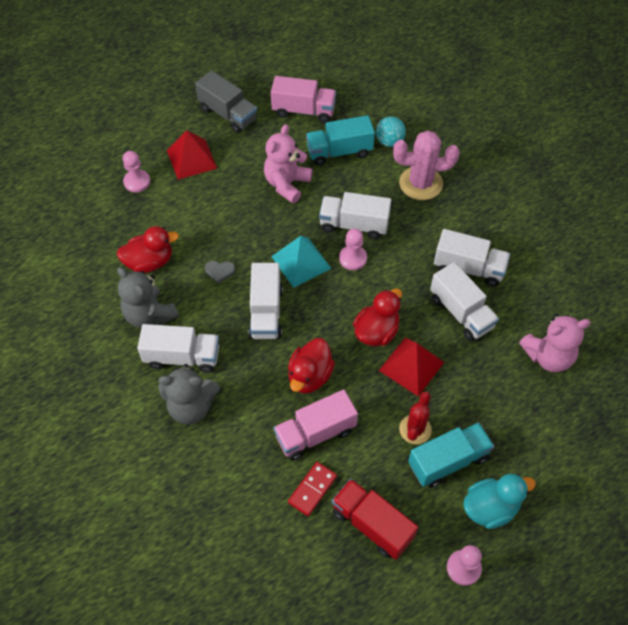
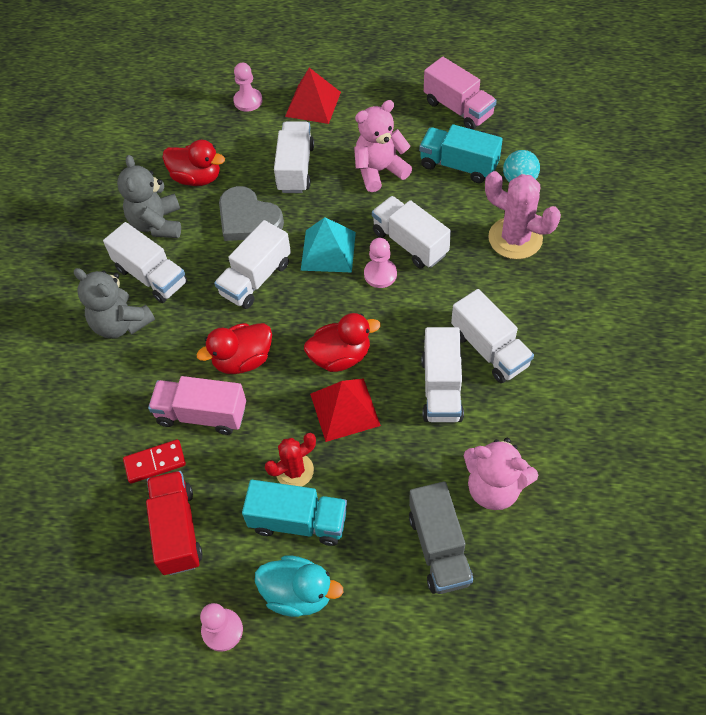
camera: 40 degrees right, 0 degrees up
(219, 272) = (248, 219): grey heart -> grey heart, size x2.16
(222, 215) = (295, 168): none -> white truck
(228, 114) = (382, 78): grey truck -> grey truck (439, 548)

